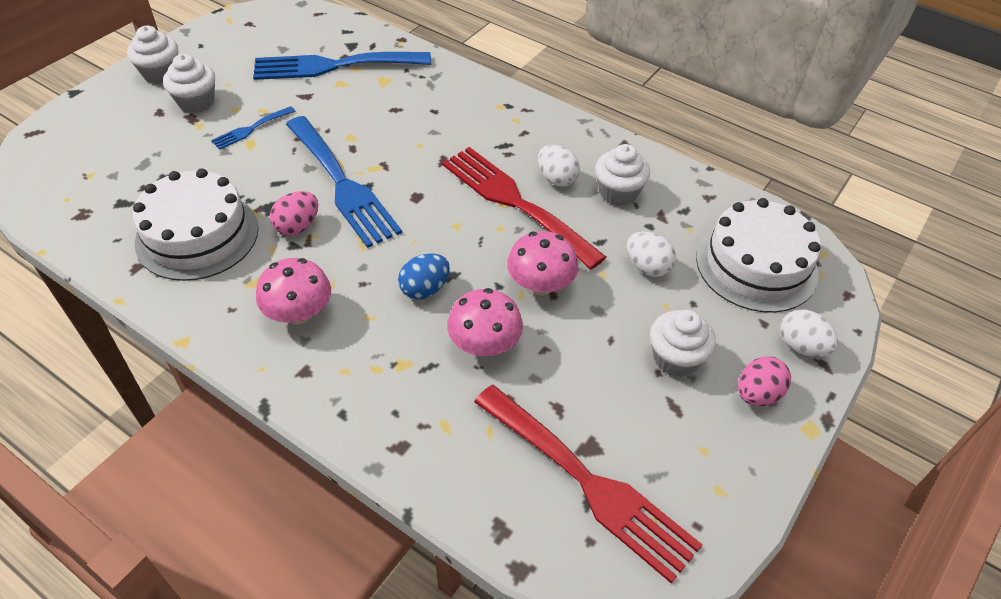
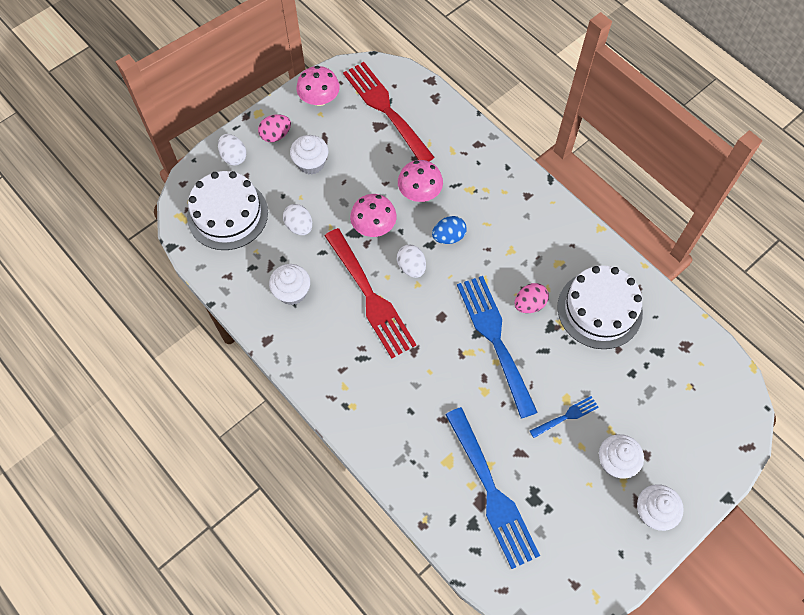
camera: 165 degrees left, 15 degrees up
(299, 313) = (530, 234): pink mushroom -> pink mushroom (319, 99)
(334, 66) = (492, 492): blue fork -> blue fork turned 60 degrees clockwise
(556, 179) = (332, 314): white egg -> white egg (411, 267)

